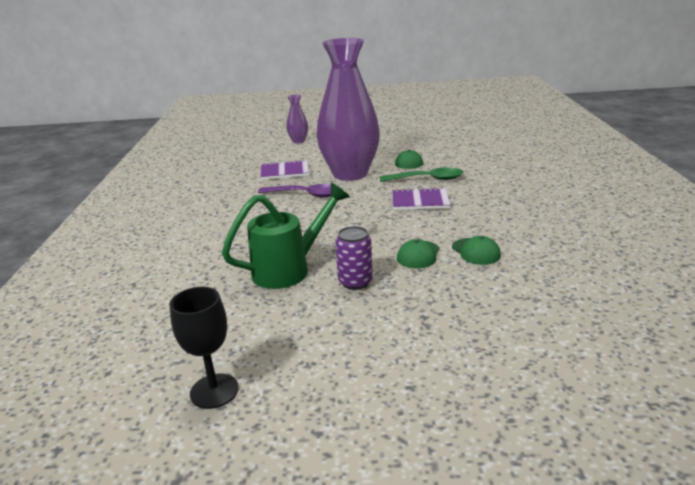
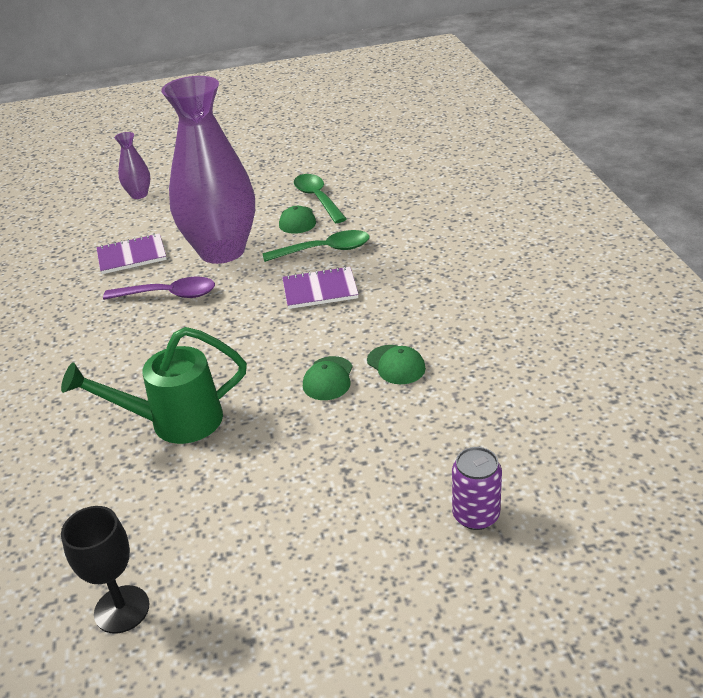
camera: 10 degrees left, 10 degrees up
(290, 269) = (173, 422): green watering can -> green watering can turned 150 degrees counterclockwise
(355, 282) = (258, 431): purple can -> purple can (476, 515)
(426, 151) = (318, 199): none -> green spoon

